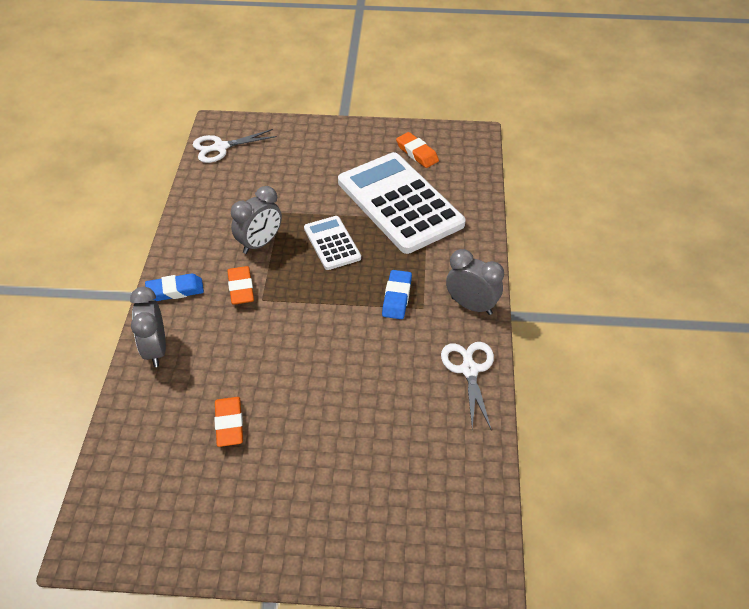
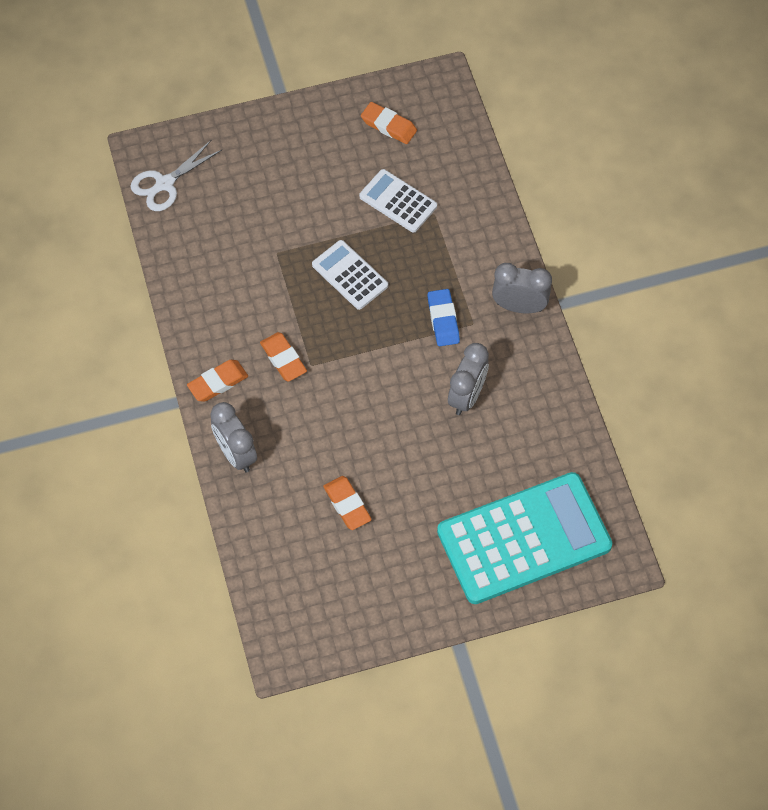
camera: 20 degrees left, 15 degrees up
(175, 290) = (218, 383): blue eraser -> orange eraser
(260, 244) = (275, 299): grey clock -> grey clock (467, 396)
(387, 513) = (524, 538): none -> turquoise calculator
(399, 203) = (398, 201): white calculator -> white calculator, size x0.49
(469, 370) = (542, 378): white scissors -> none

